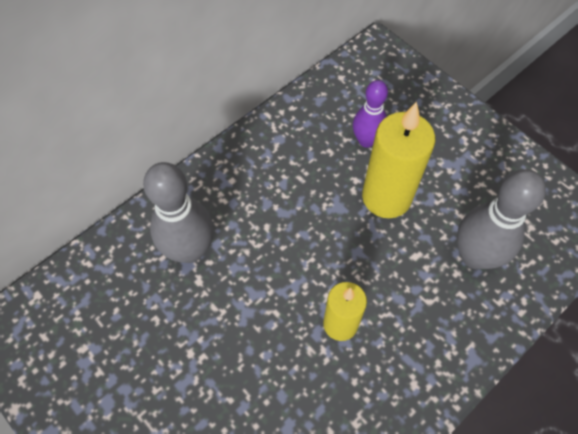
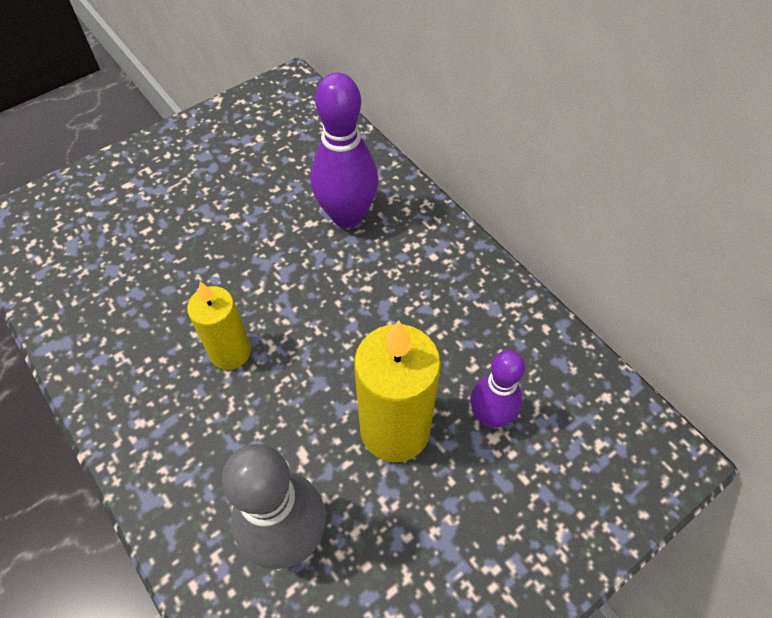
camera: 95 degrees right, 5 degrees down
(190, 250) = (347, 215): grey bowling pin -> purple bowling pin

